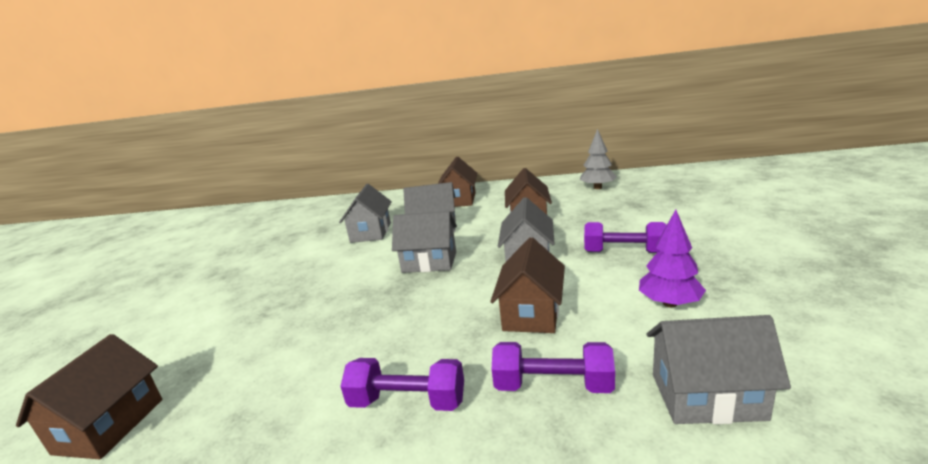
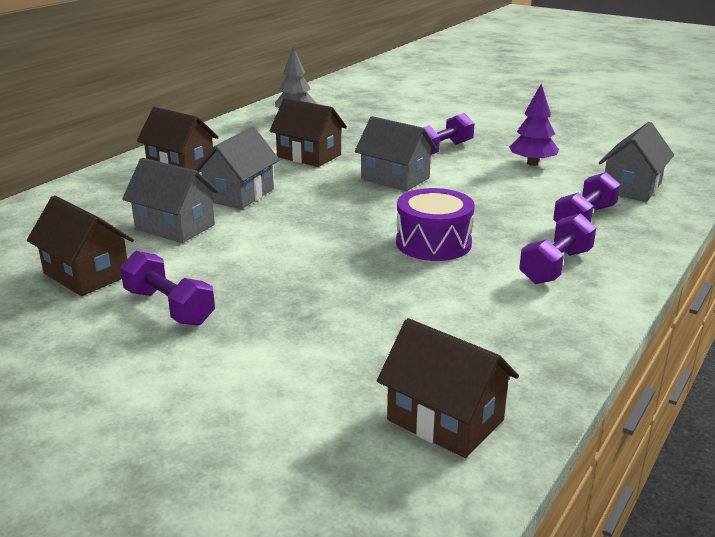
camera: 65 degrees left, 5 degrees up
(265, 272) = (169, 307): none -> purple dumbbell
(412, 318) = (433, 243): none -> purple drum
(429, 262) = (327, 214): grey house -> none
(531, 313) = (489, 201): brown house -> brown house (86, 274)

